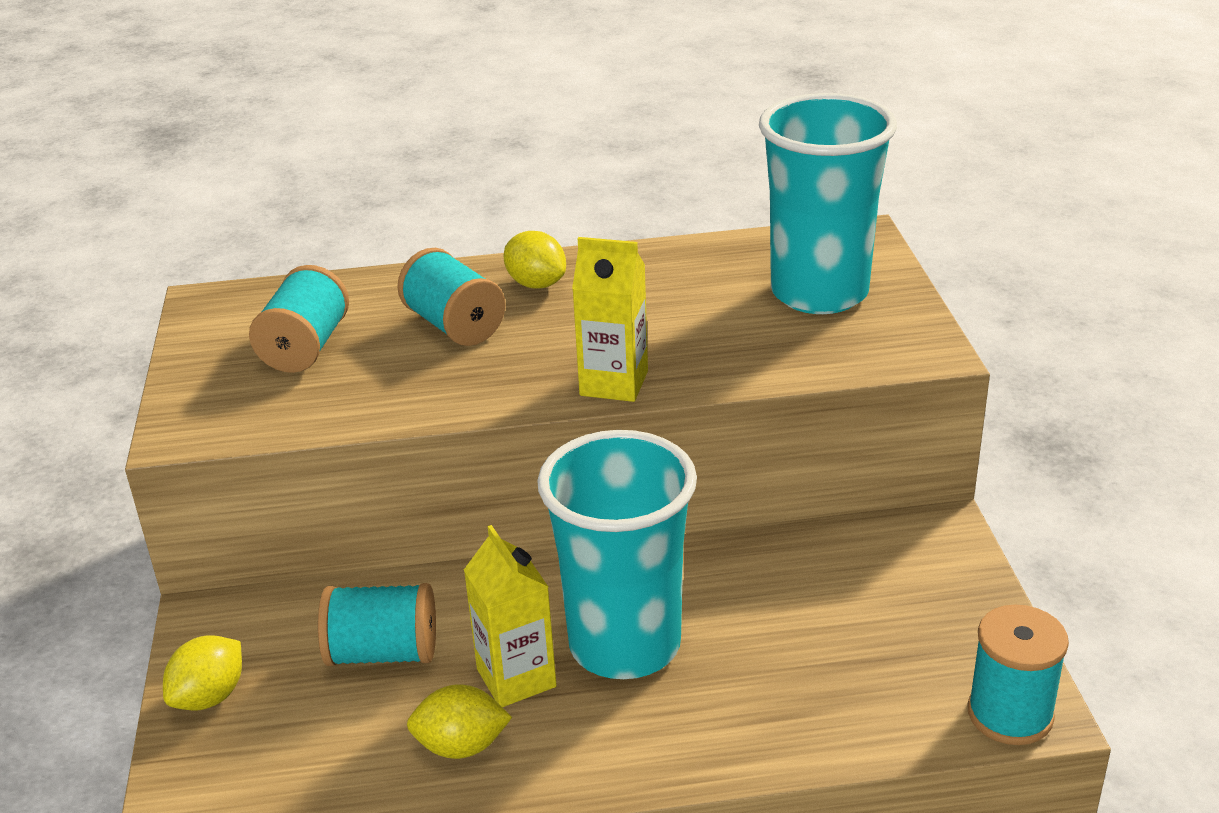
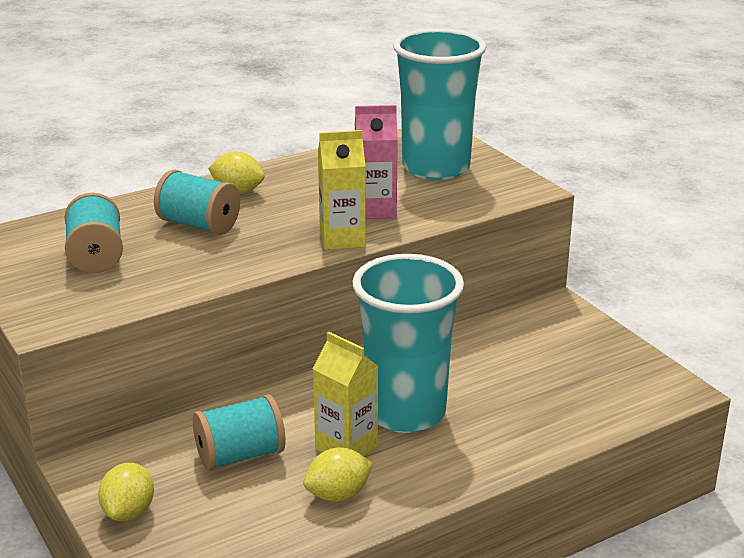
camera: 25 degrees left, 5 degrees down
(690, 345) = (375, 210): none -> pink carton
(1010, 714) = (665, 394): turquoise spool -> none

